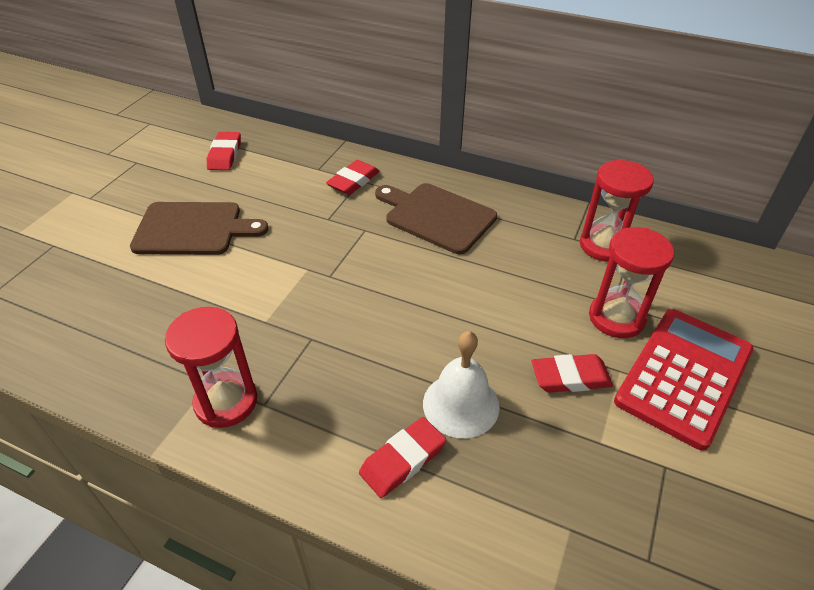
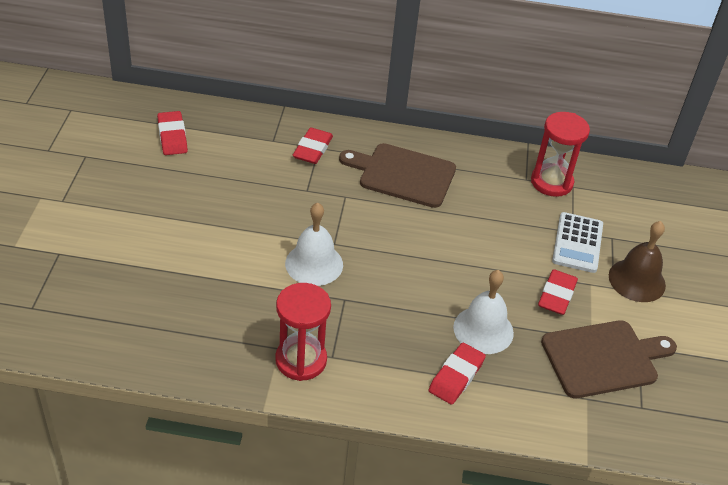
camera: 20 degrees left, 0 degrees up
(193, 229) = (186, 218): brown cutting board -> brown cutting board (603, 358)
(297, 294) = (314, 264): none -> white bell
(570, 377) = (556, 295): red eraser -> red eraser turned 45 degrees counterclockwise
(616, 318) = (577, 243): red hourglass -> white calculator
(684, 376) = (637, 280): red calculator -> brown bell

